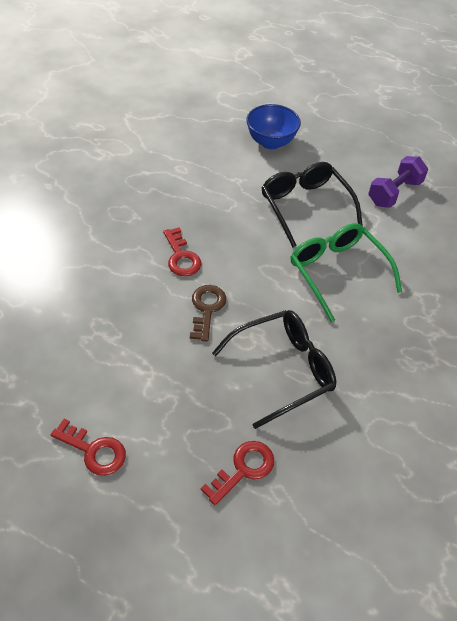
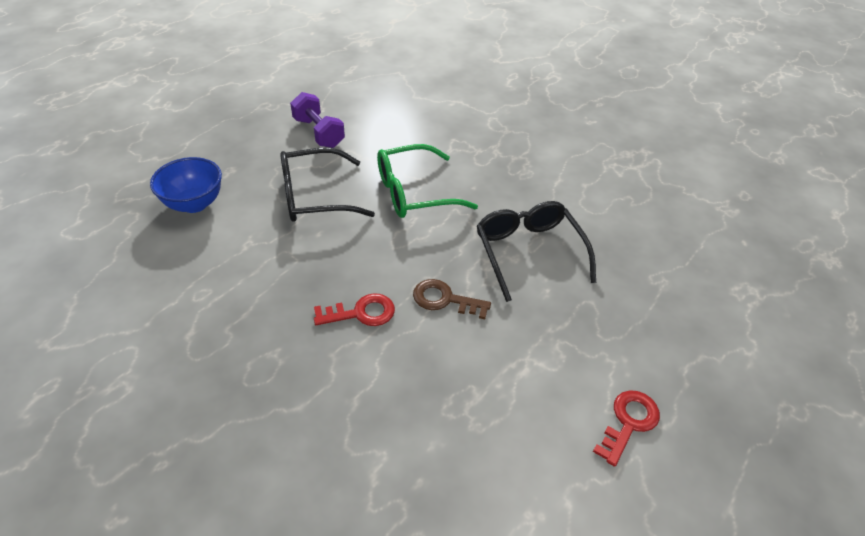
camera: 80 degrees left, 5 degrees down
(243, 469) = (637, 298): red key -> none

